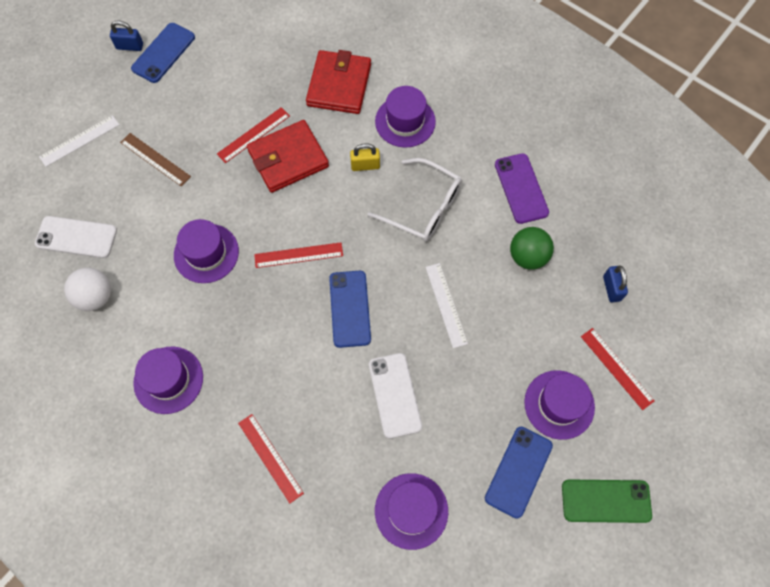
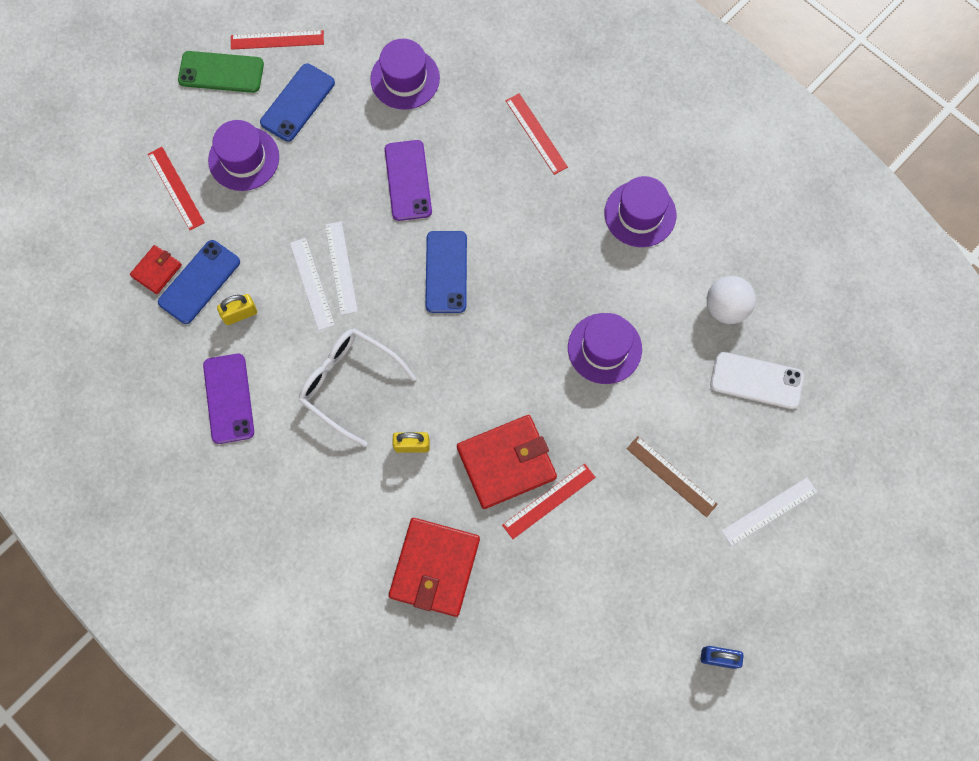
camera: 175 degrees left, 5 degrees up
(163, 53) = (671, 642): blue phone -> blue phone (199, 282)
(298, 255) = (499, 337): red ruler -> red ruler (277, 40)
(395, 395) = (408, 180): white phone -> purple phone
(405, 121) = (355, 504): purple hat -> none
(470, 288) = (311, 284): none -> white ruler
(528, 256) = (240, 314): green ball -> yellow padlock
(611, 288) = (156, 270): blue padlock -> red wallet

